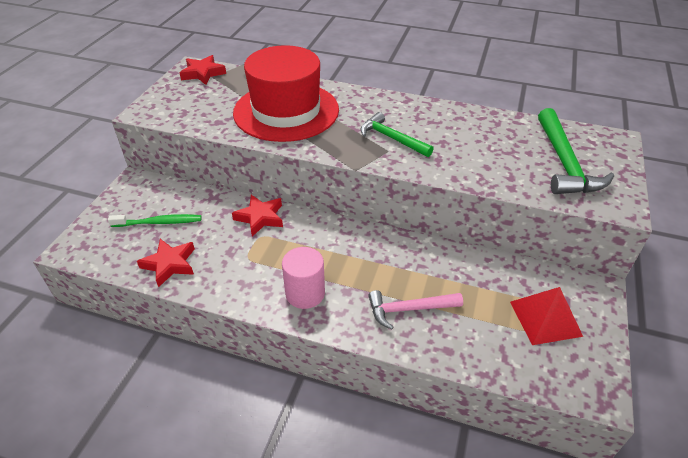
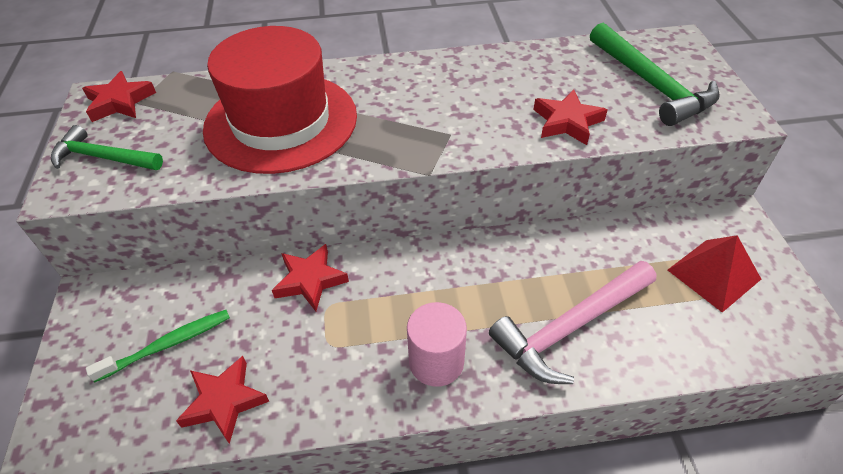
camera: 25 degrees left, 5 degrees up
(392, 138) = (443, 116): green hammer -> green hammer (103, 158)
(409, 309) = (570, 327): pink hammer -> pink hammer, size x1.52
(477, 168) = (567, 122): none -> red star

